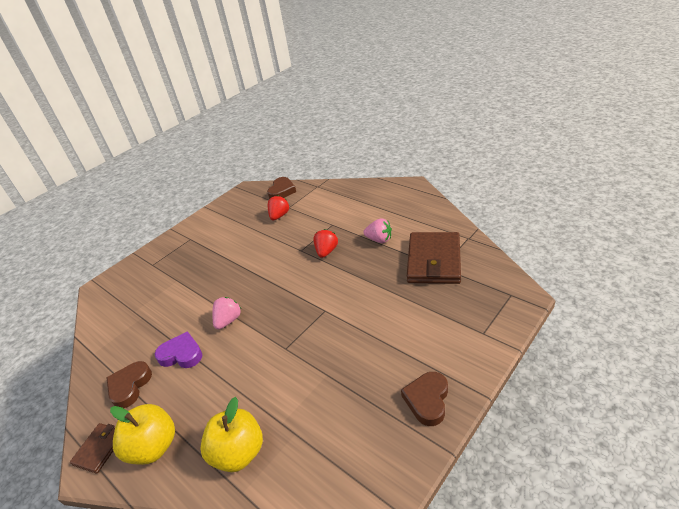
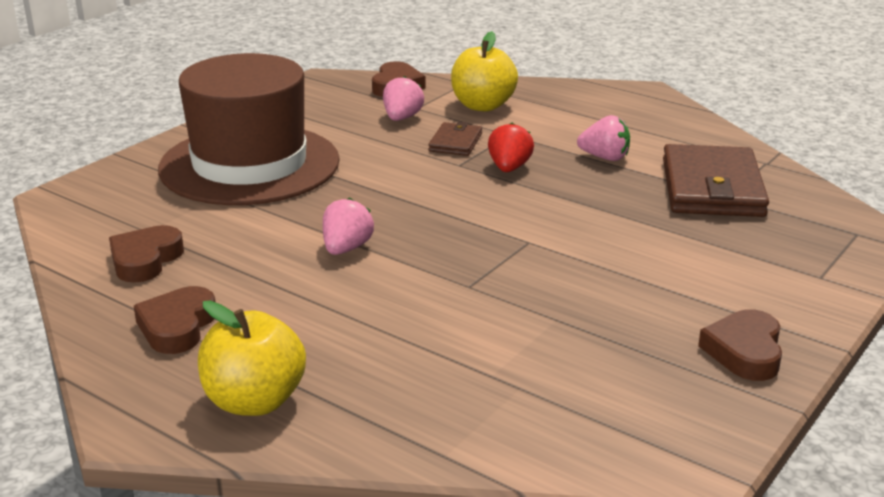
camera: 10 degrees left, 10 degrees down
(100, 449) = (146, 403): brown wallet -> brown wallet (455, 142)
(127, 334) = (145, 260): none -> brown heart
(181, 354) = (267, 288): purple heart -> none
(195, 257) = (249, 165): none -> brown hat
(238, 452) = (422, 409): yellow apple -> yellow apple (482, 106)
(279, 216) = (402, 118): red strawberry -> pink strawberry

